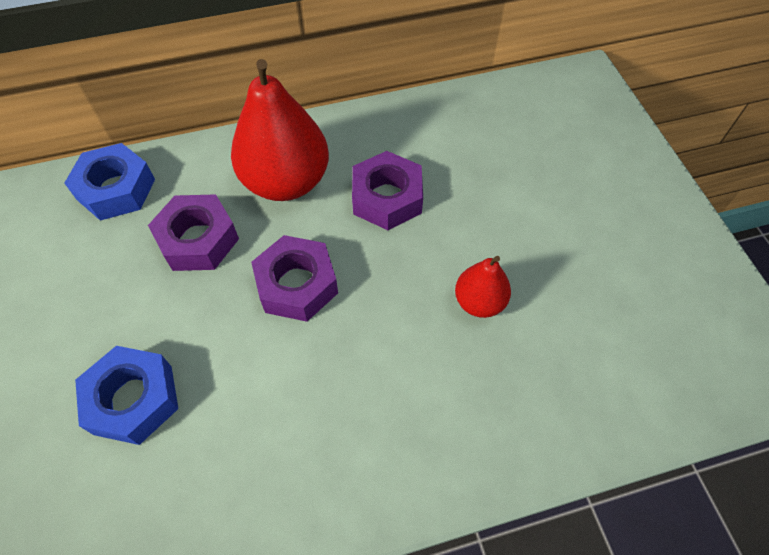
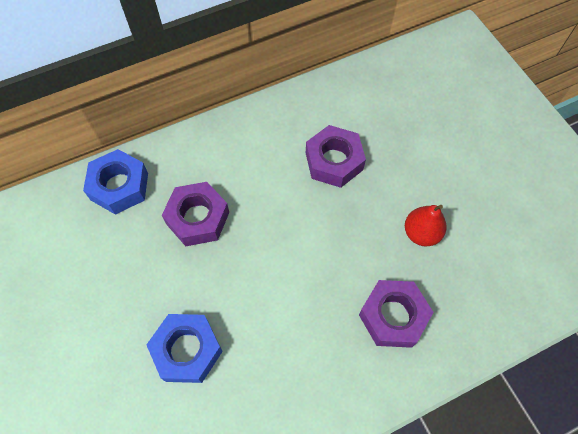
camera: 10 degrees left, 5 degrees up
(286, 182) = (252, 159): red pear -> none
(297, 284) = (284, 242): purple nut -> purple nut (393, 316)

